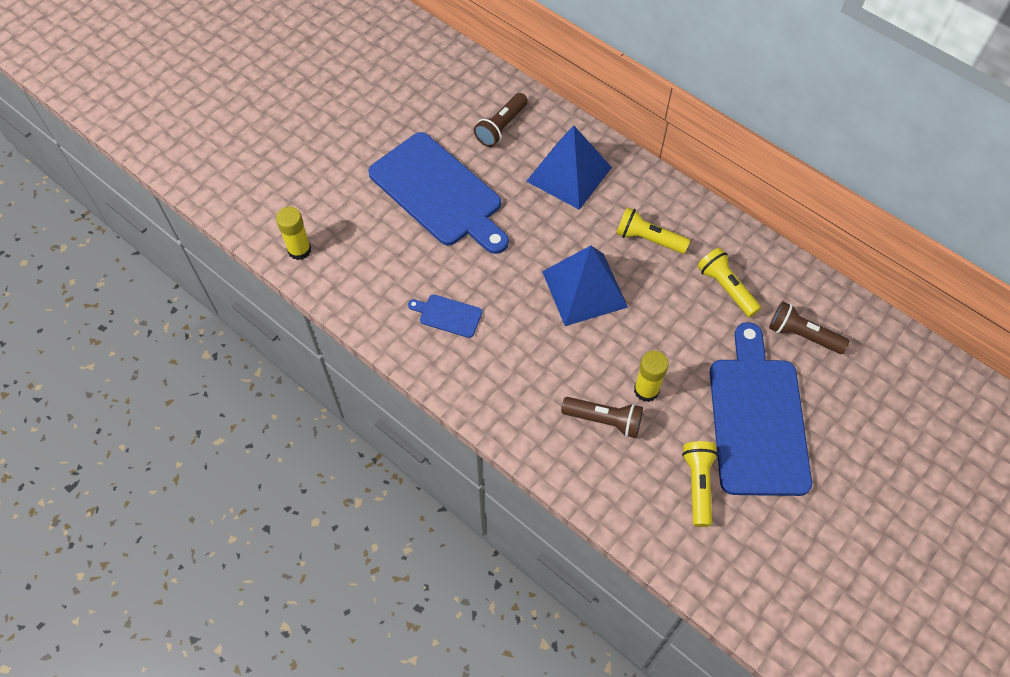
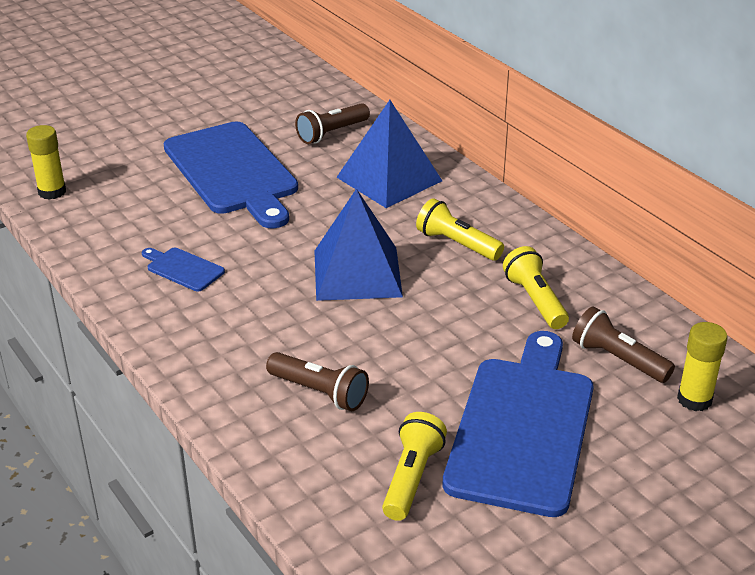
camera: 15 degrees right, 25 degrees down
(646, 390) = (388, 374): yellow glue stick -> yellow glue stick (694, 399)

